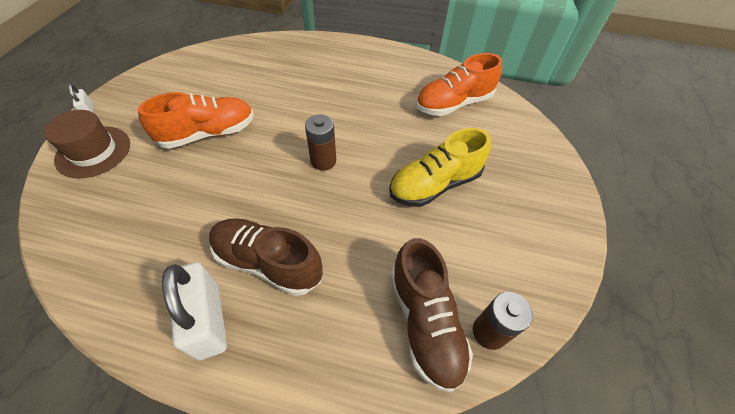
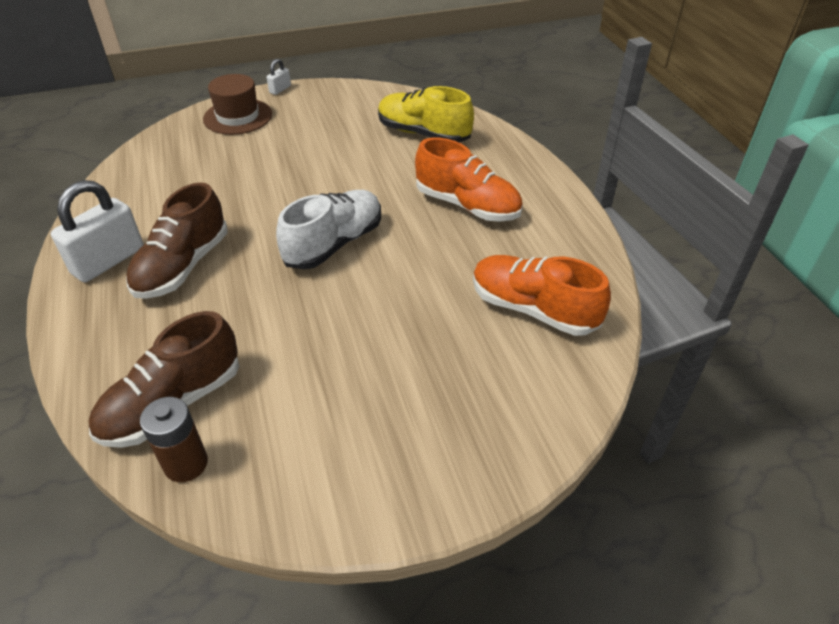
camera: 60 degrees right, 10 degrees down
(208, 133) = (308, 159): orange shoe -> orange shoe (467, 205)
(268, 263) = (183, 266): brown shoe -> brown shoe turned 150 degrees counterclockwise
(323, 161) = (334, 244): brown battery -> white shoe
(435, 184) = (369, 343): yellow shoe -> yellow shoe (423, 134)

